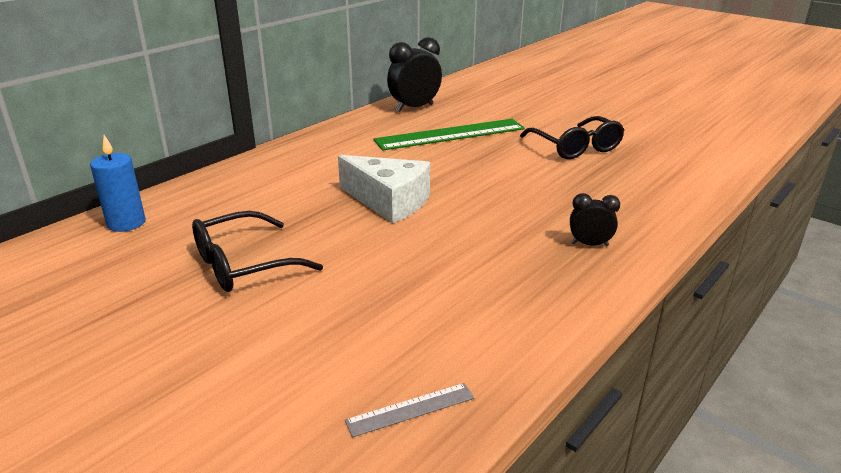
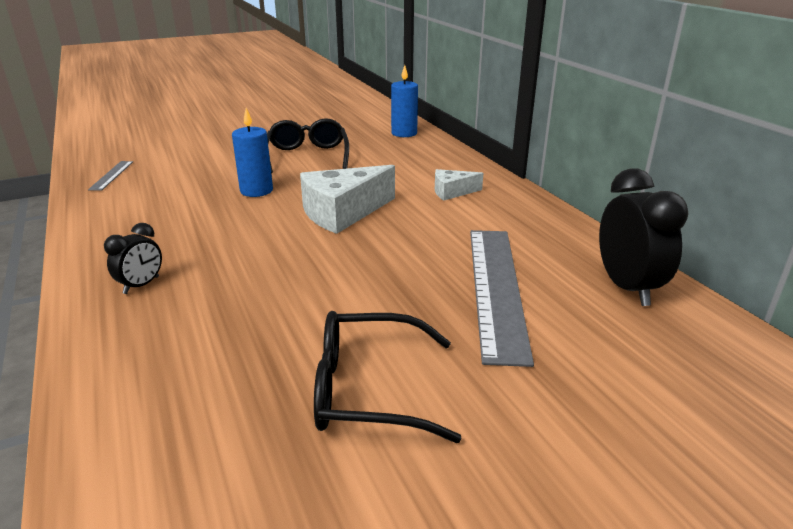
camera: 115 degrees right, 0 degrees up
(308, 167) = (452, 192): none -> white cheese
(374, 261) = (256, 191): none -> blue candle
(450, 134) = (496, 288): green ruler -> grey ruler

